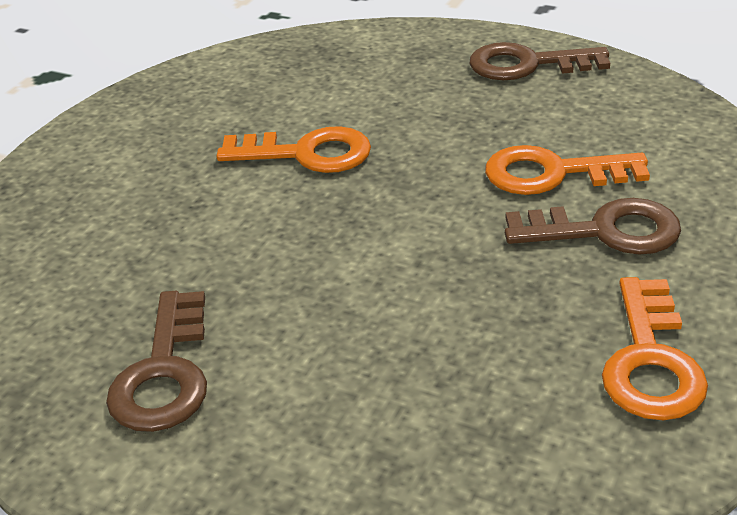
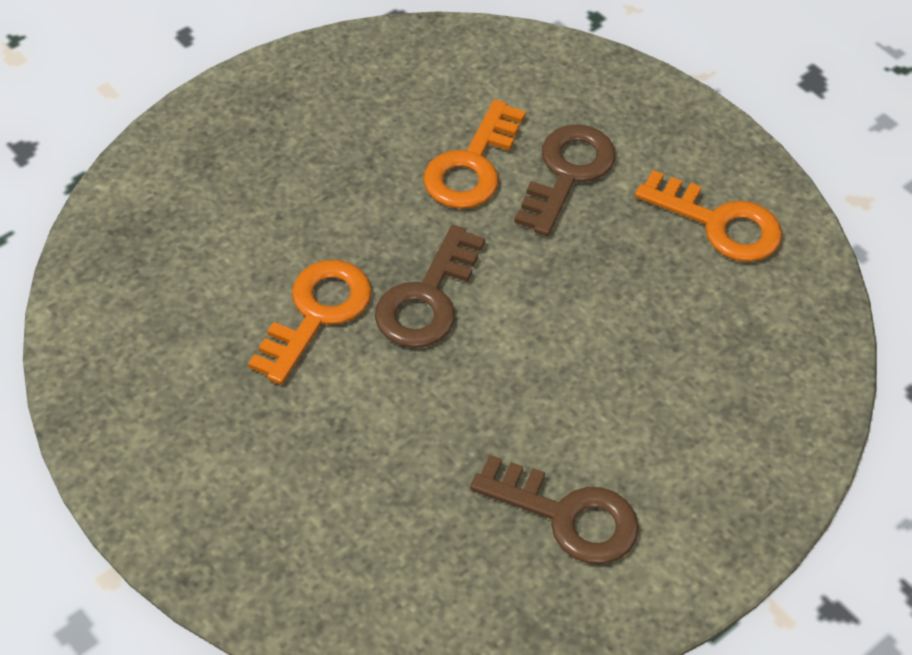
camera: 70 degrees left, 15 degrees up
(527, 65) = (290, 98): brown key -> brown key (427, 299)

